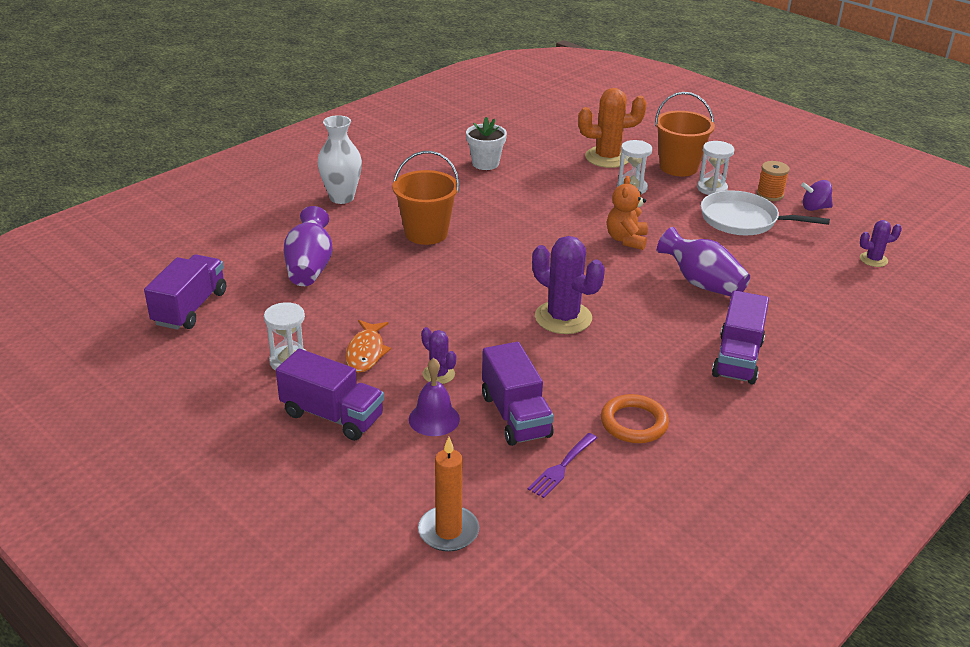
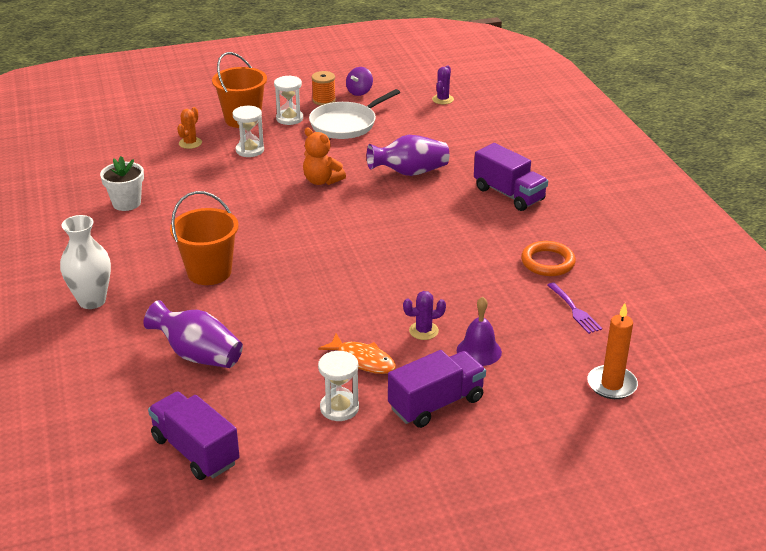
camera: 60 degrees left, 0 degrees up
(515, 415) = (503, 311): purple truck -> none
(563, 318) = (399, 247): purple cactus -> none
(607, 157) = (190, 143): orange cactus -> orange cactus, size x0.53

